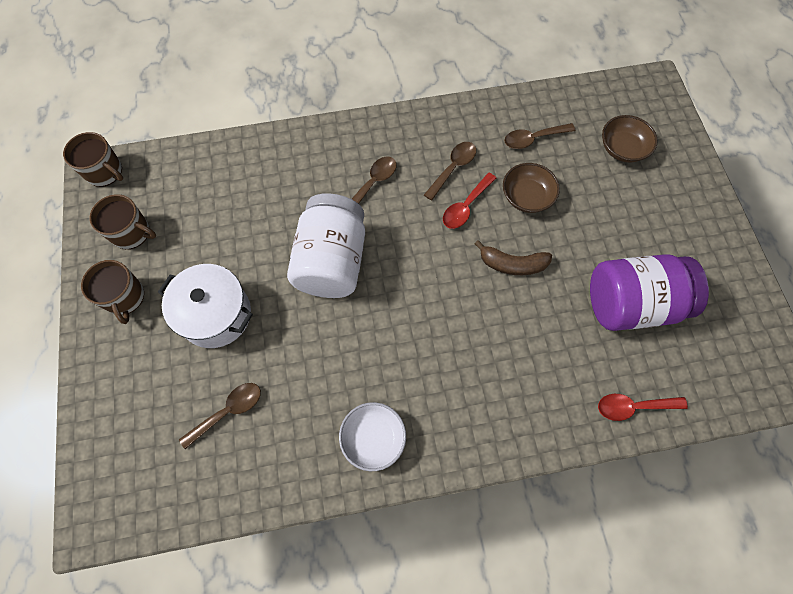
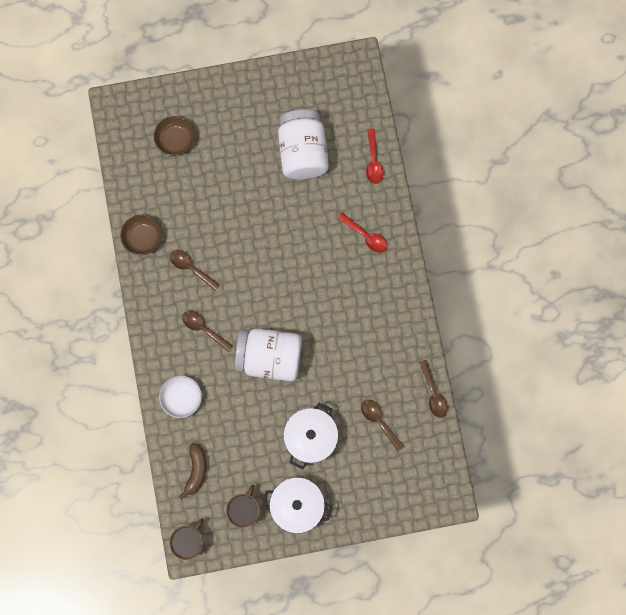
camera: 90 degrees left, 10 degrees up
(124, 297) = (297, 506): brown mug -> white pot
(373, 438) = (395, 326): white bowl -> white bowl (181, 398)
(466, 206) = (225, 260): red spoon -> red spoon (365, 236)
(512, 264) = (272, 229): brown banana -> brown banana (196, 471)
(526, 197) = (217, 215): brown bowl -> brown bowl (143, 238)
(533, 139) = (165, 205): brown spoon -> brown spoon (433, 393)
(631, 304) = (303, 152): purple jar -> white jar

